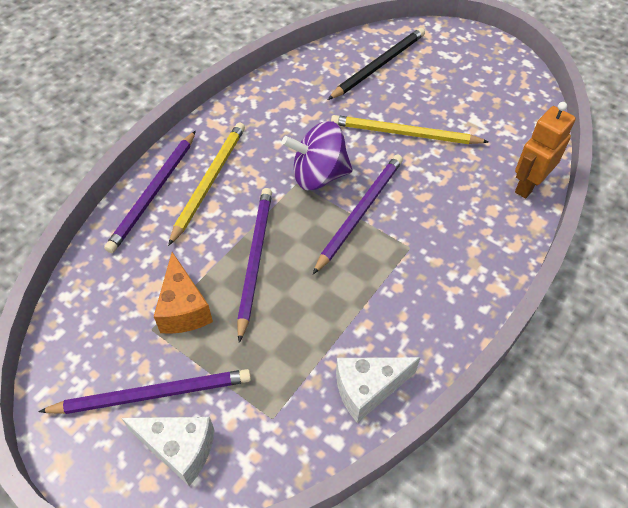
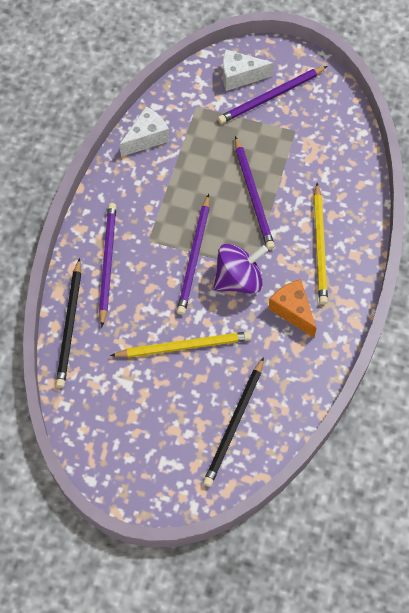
camera: 160 degrees right, 10 degrees up
(153, 193) = (355, 223): purple pencil -> purple pencil (107, 263)
(183, 308) = (282, 148): orange cheese -> orange cheese (292, 311)
(528, 185) = (70, 325): orange robot -> black pencil

